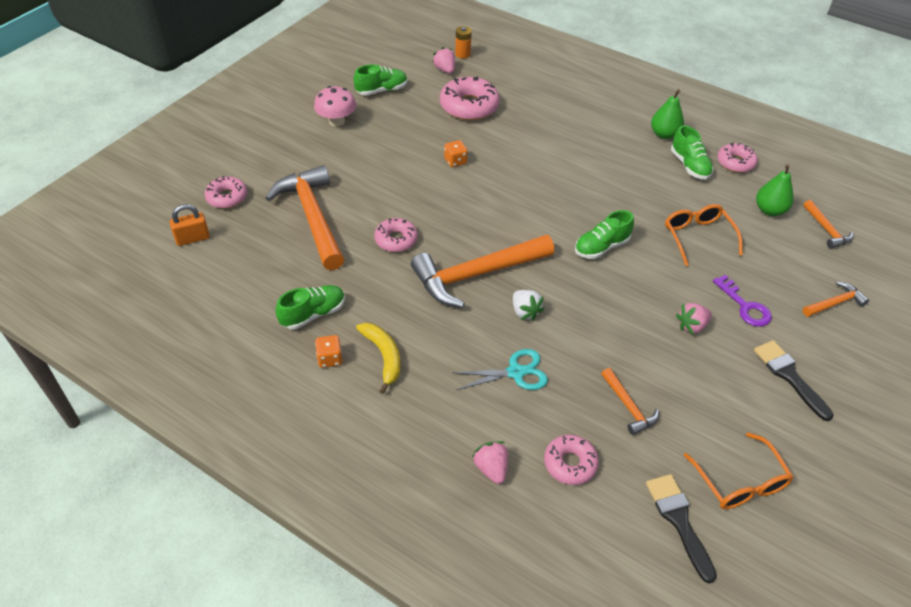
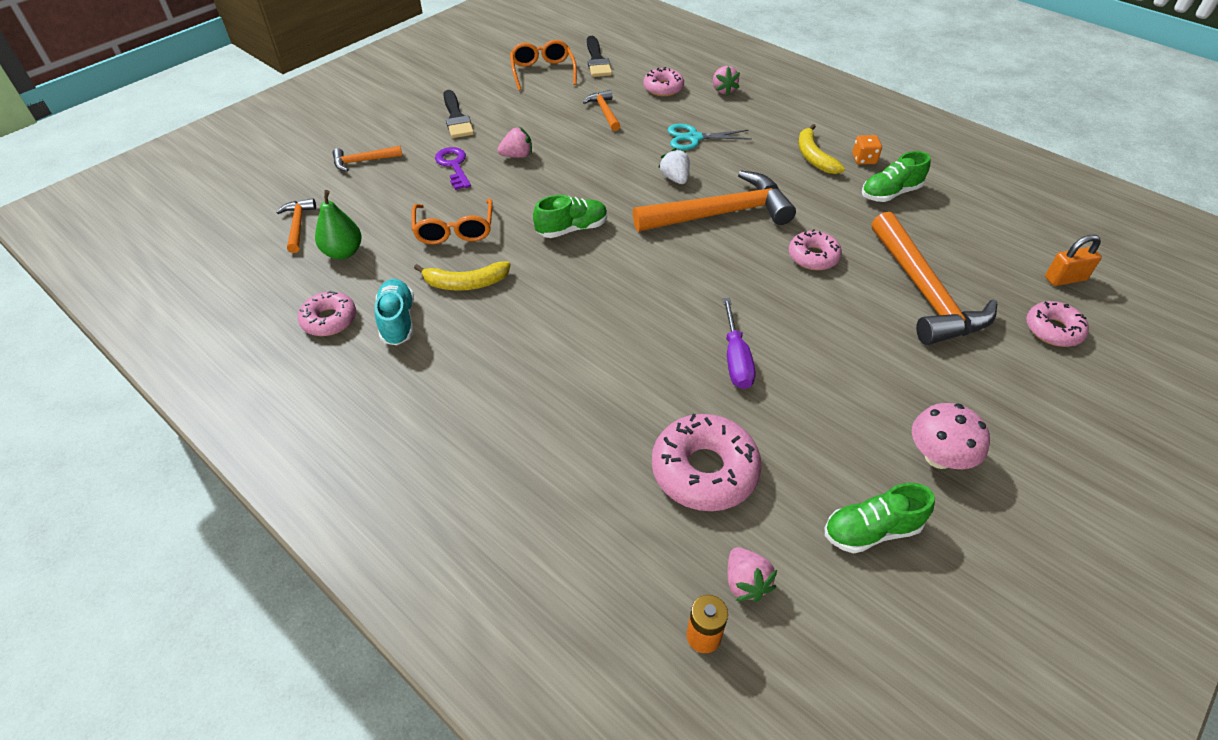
camera: 170 degrees left, 0 degrees up
(455, 161) = (735, 359): orange dice -> purple screwdriver
(660, 195) = (465, 283): none -> yellow banana
(664, 134) = (398, 378): green pear -> none
(689, 165) = (397, 321): green shoe -> turquoise shoe

